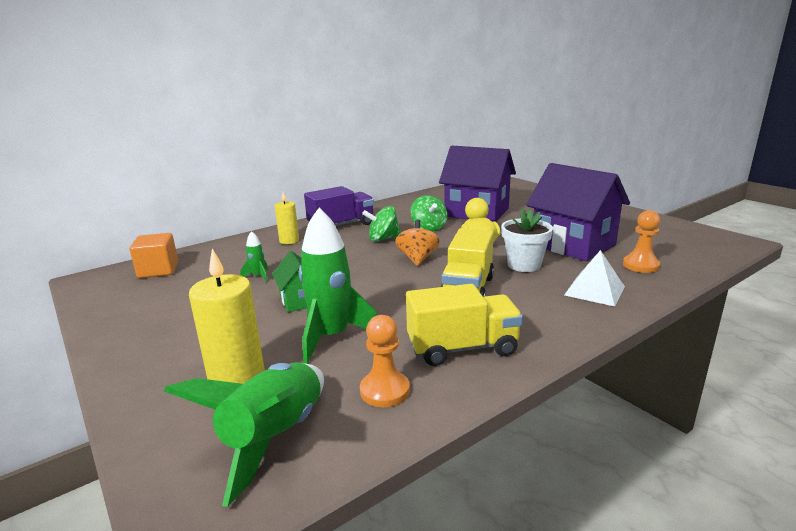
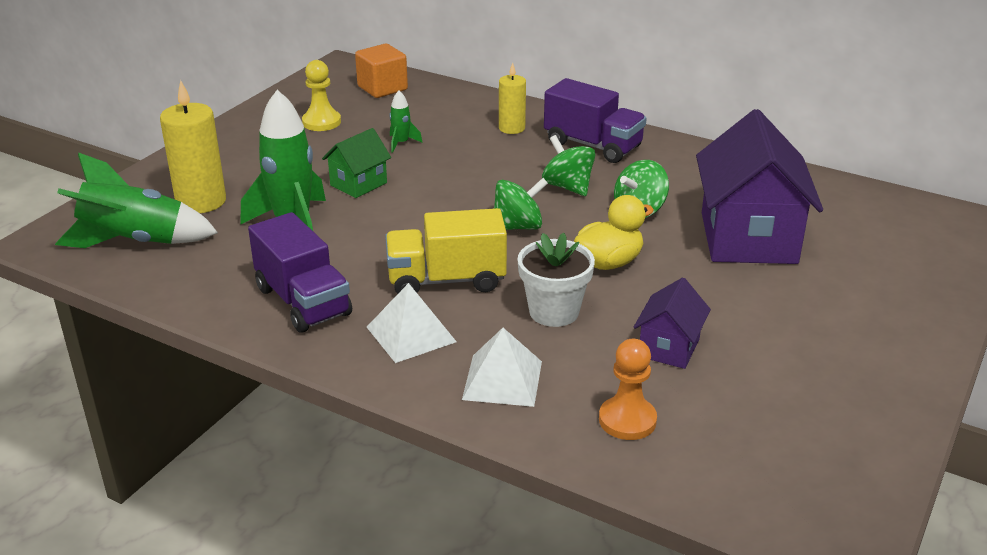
camera: 65 degrees right, 10 degrees up
(174, 301) = (321, 122): none -> yellow pawn
(385, 391) = (212, 274): orange pawn -> none
(417, 259) = (518, 227): orange spinning top -> green spinning top
(462, 348) = (303, 301): yellow truck -> purple truck
(530, 311) = (411, 334): none -> white pyramid
(573, 245) = (669, 348): purple house -> purple house, size x0.50

